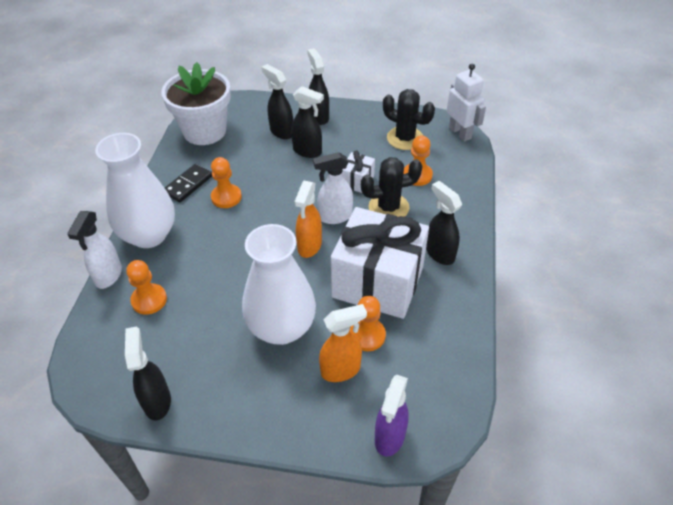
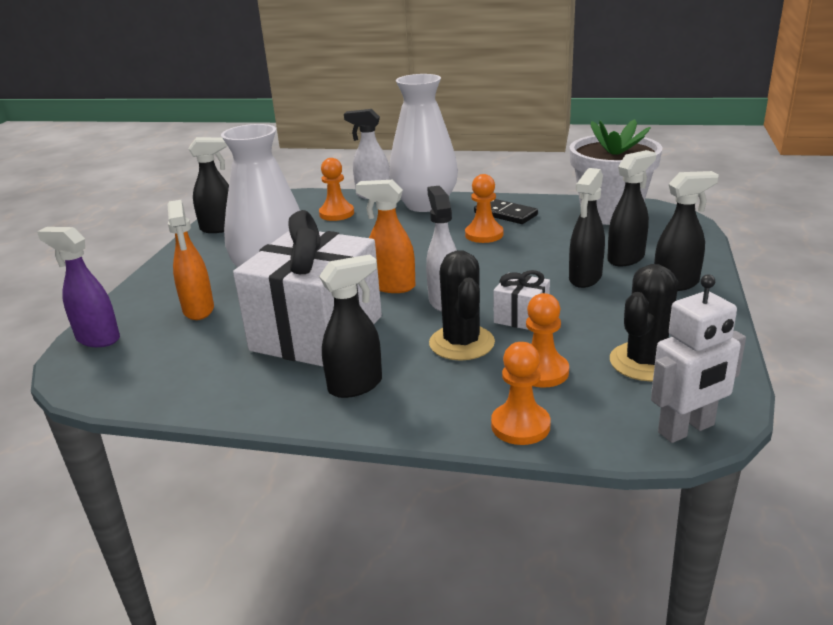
camera: 95 degrees right, 20 degrees down
(367, 335) = (236, 326): orange pawn -> orange pawn (520, 426)

